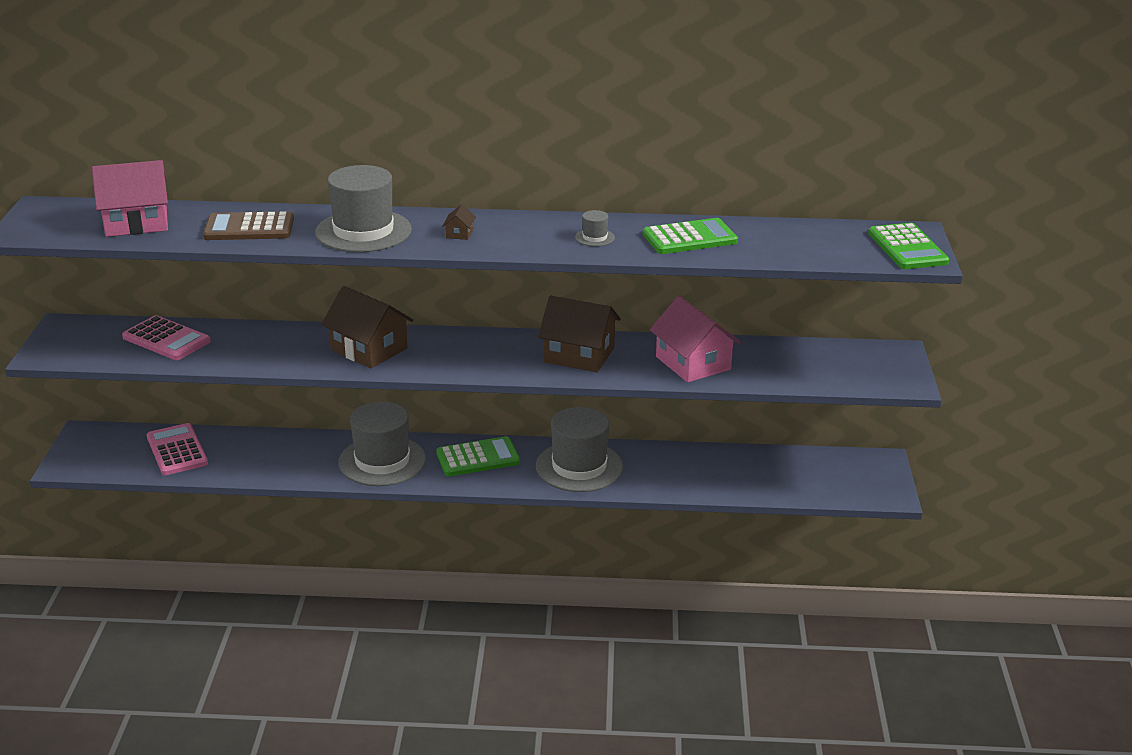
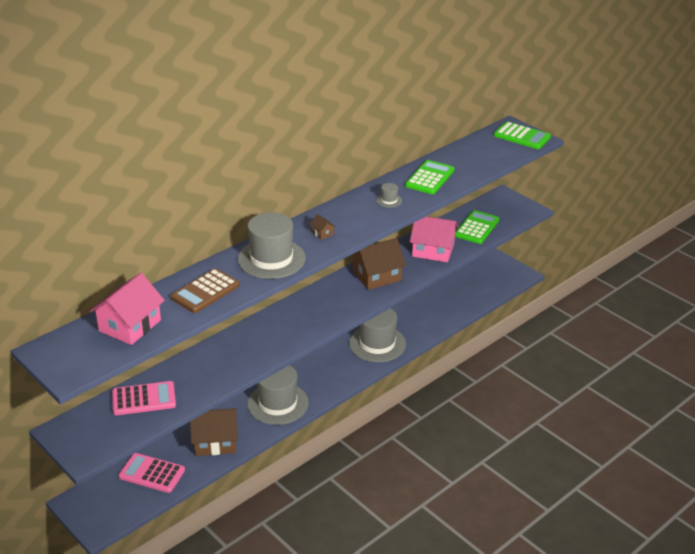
camera: 45 degrees left, 5 degrees up
(369, 349) = (270, 335): brown house -> brown house (215, 441)
(478, 458) = (323, 370): green calculator -> green calculator (477, 228)

